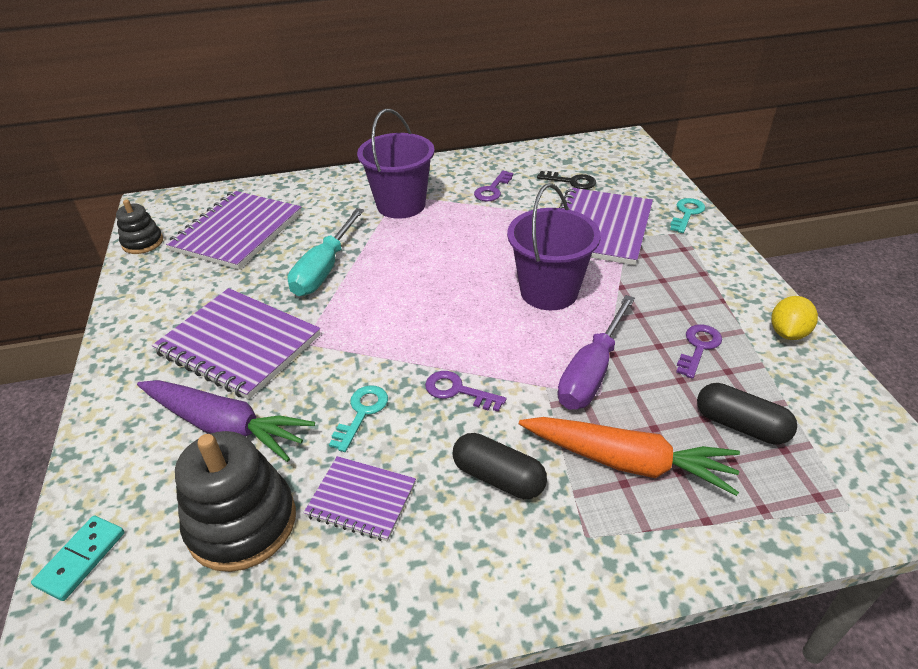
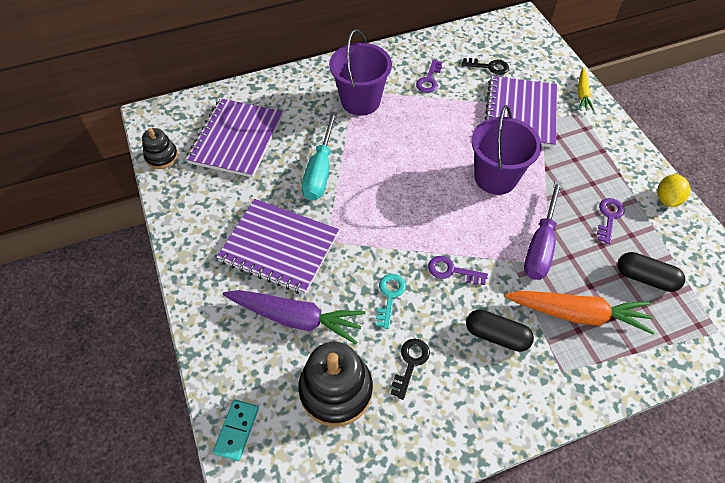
camera: 10 degrees left, 15 degrees up
(361, 499) = (410, 363): purple notebook -> black key
(687, 214) = (582, 94): turquoise key -> yellow carrot

